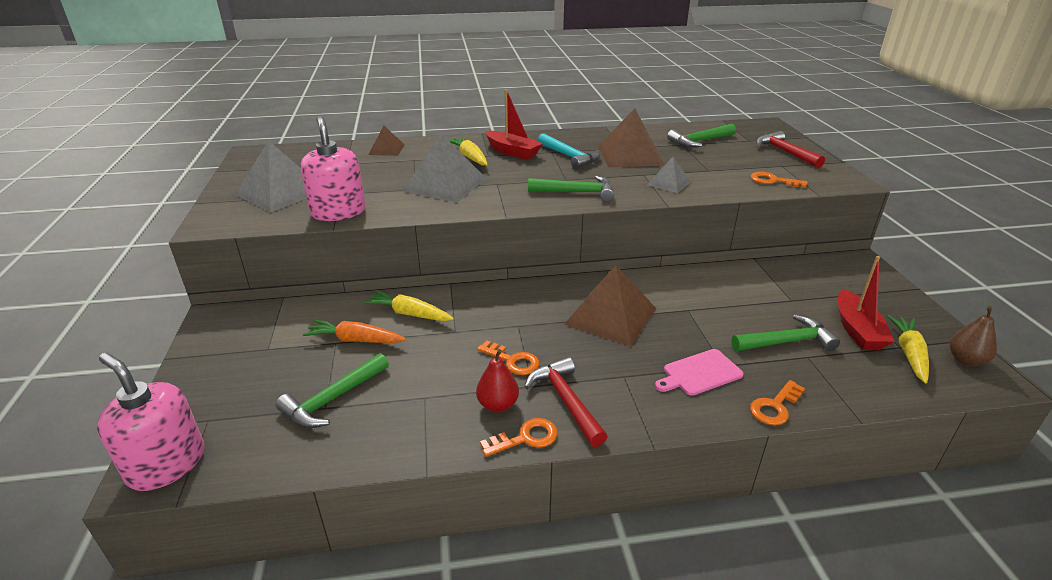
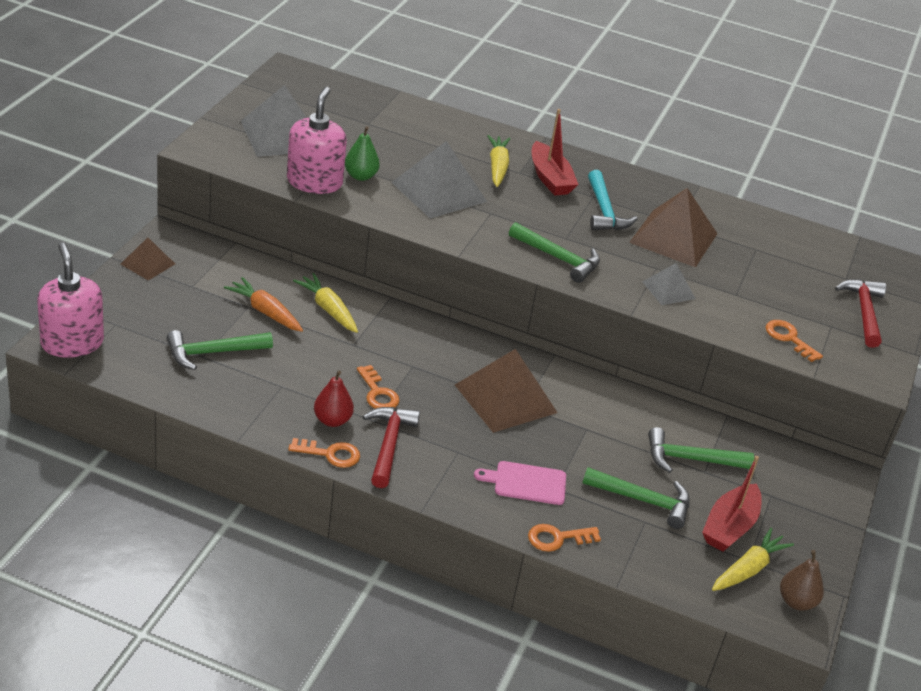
camera: 25 degrees right, 5 degrees up
(373, 195) = (360, 176): none -> green pear
(386, 149) = (423, 120): brown pyramid -> brown pyramid (148, 264)
(700, 141) = (783, 254): green hammer -> green hammer (691, 459)

